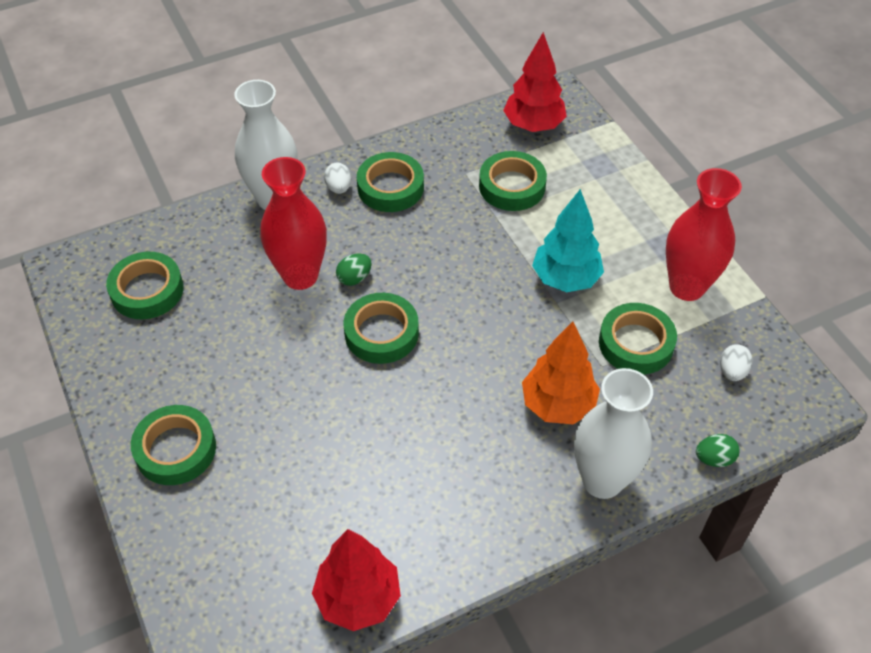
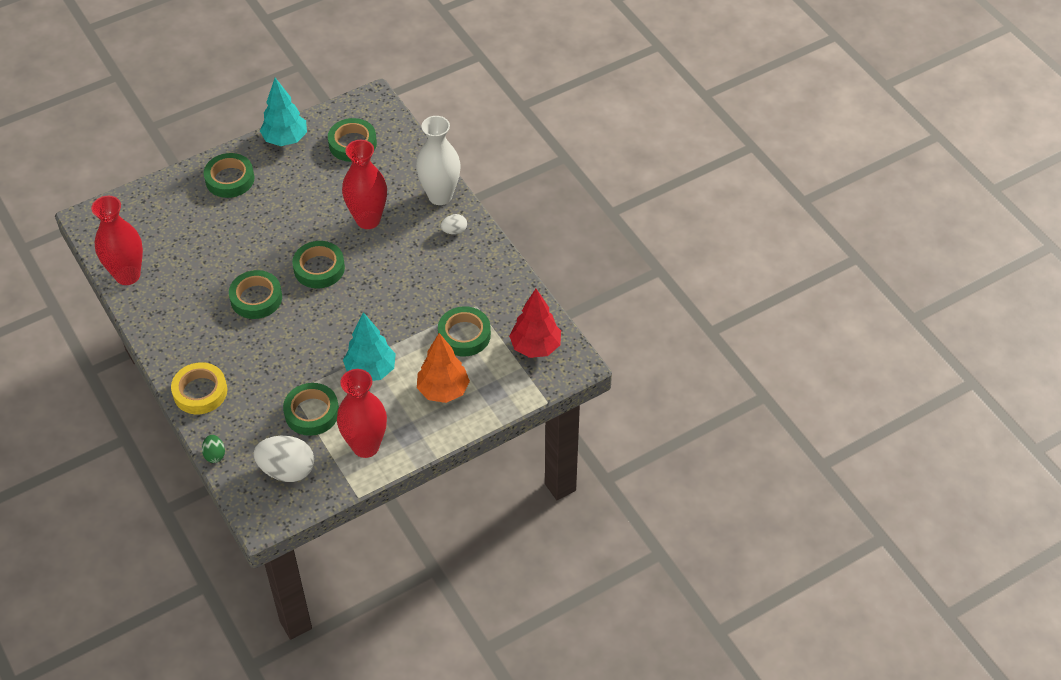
camera: 85 degrees right, 0 degrees up
(111, 374) = (285, 139): none -> turquoise tree
(354, 278) = (367, 249): green egg -> none
(358, 598) = (127, 275): red tree -> red vase
(390, 187) = (457, 261): green tape -> green tape (256, 298)
(557, 405) = (259, 367): orange tree -> orange tree (443, 390)
(602, 480) = (200, 392): white vase -> yellow tape
(732, 371) = (287, 470): white egg -> white egg, size x2.02

